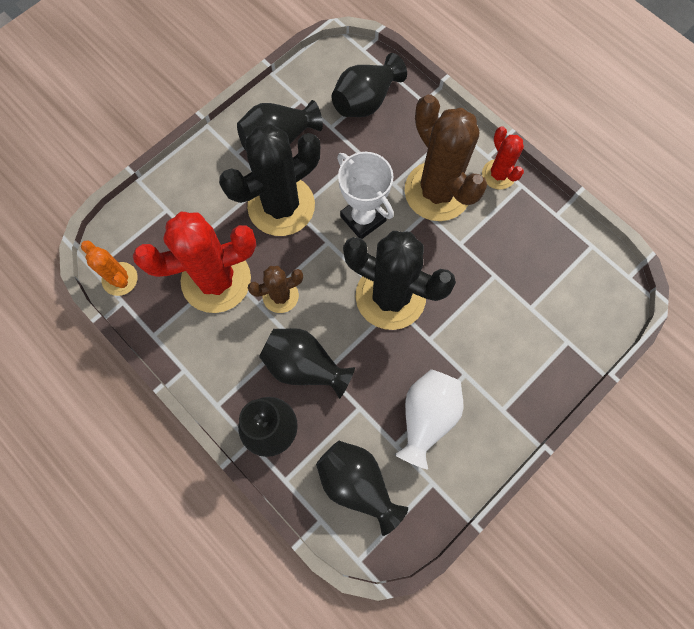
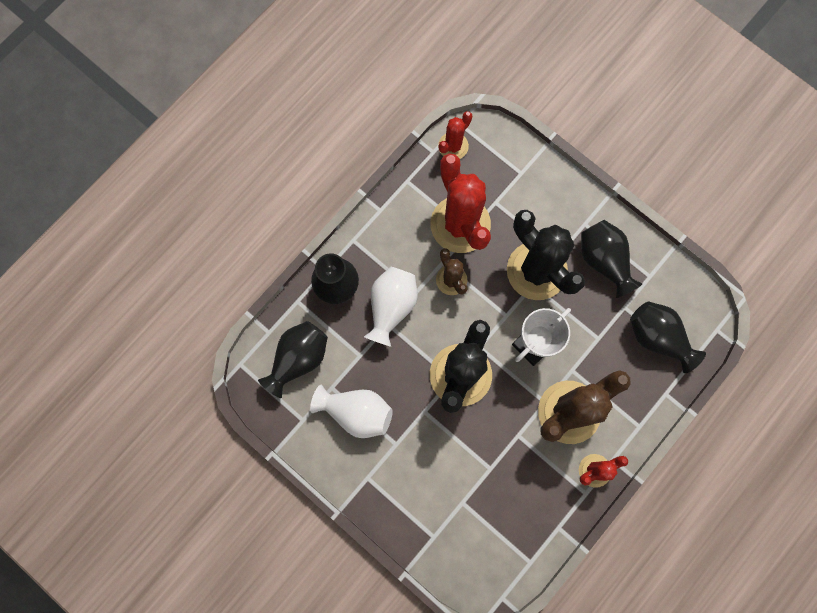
camera: 85 degrees right, 5 degrees up
(120, 279) = (453, 146): orange cactus -> red cactus
(304, 366) = (391, 307): black vase -> white vase

